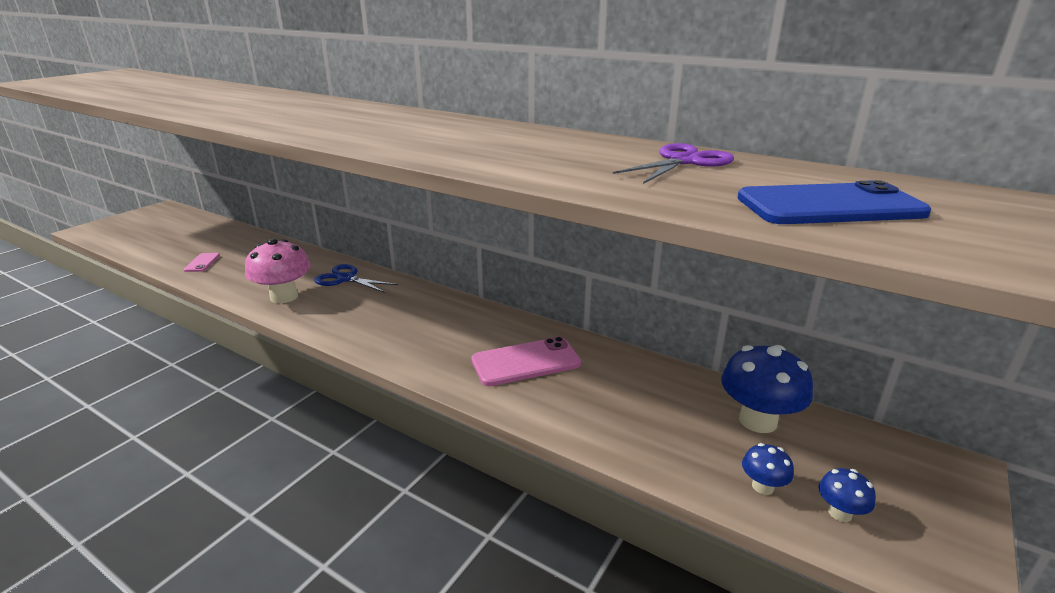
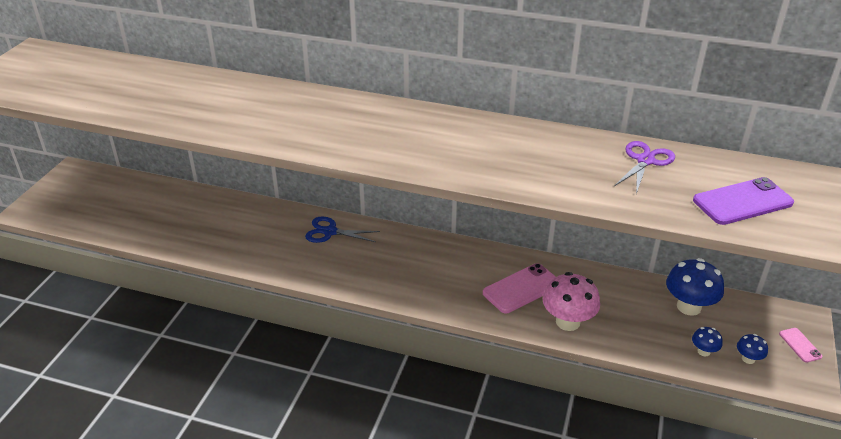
camera: 15 degrees left, 10 degrees up
(202, 263) = (185, 234): pink phone -> pink phone (800, 345)
(284, 297) = (293, 260): pink mushroom -> pink mushroom (568, 322)
(829, 206) = (742, 202): blue phone -> purple phone

